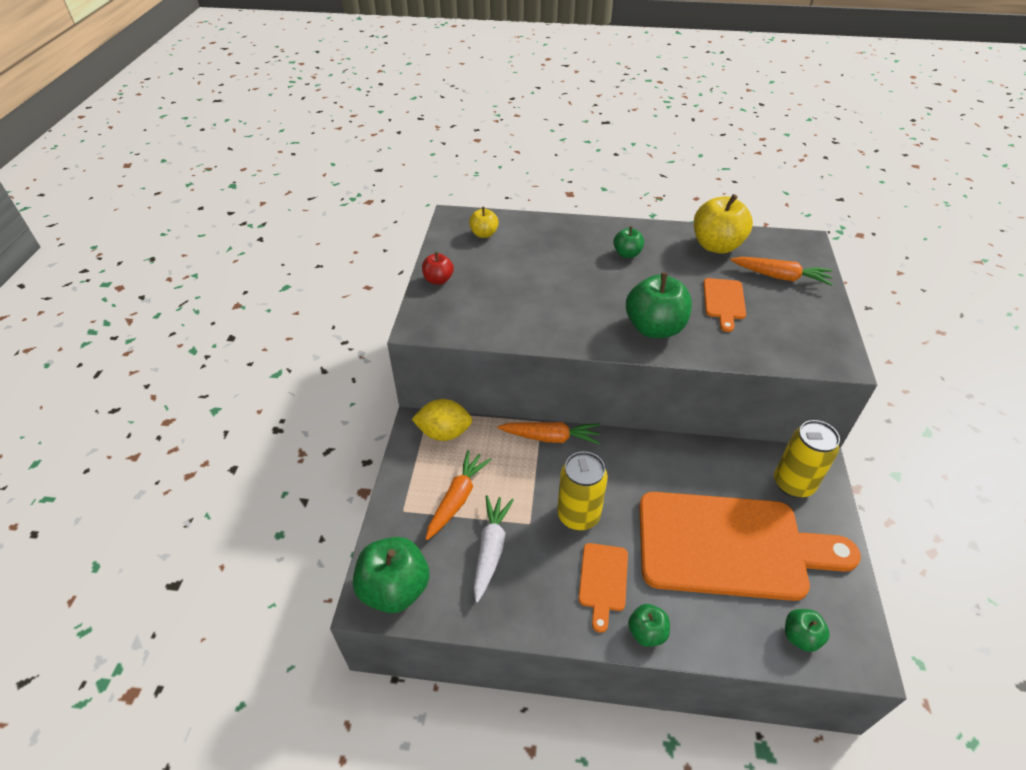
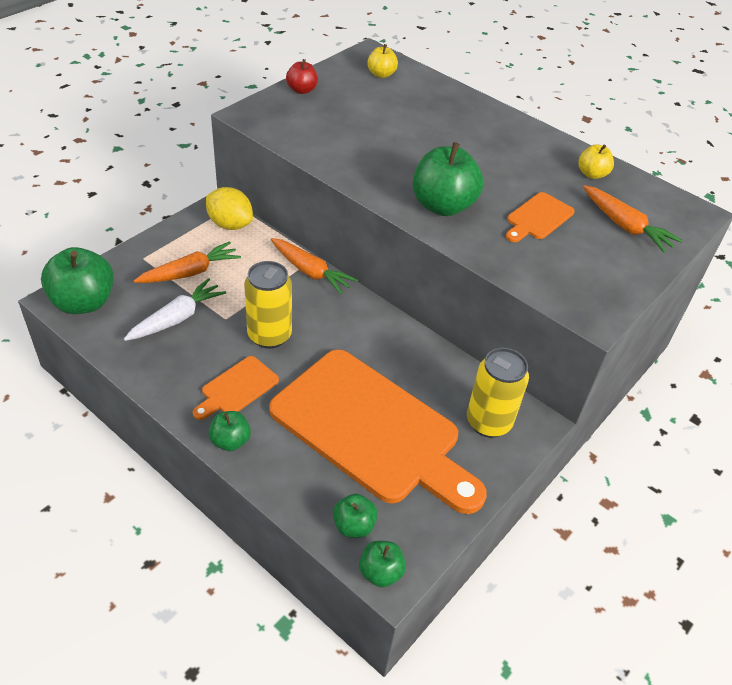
camera: 30 degrees right, 0 degrees up
(627, 254) = (492, 142): green apple -> green apple (380, 572)
(716, 245) = (592, 174): yellow apple -> yellow apple, size x0.53

